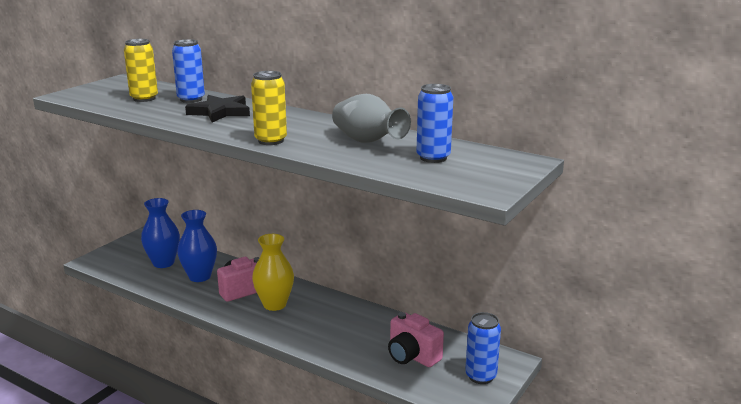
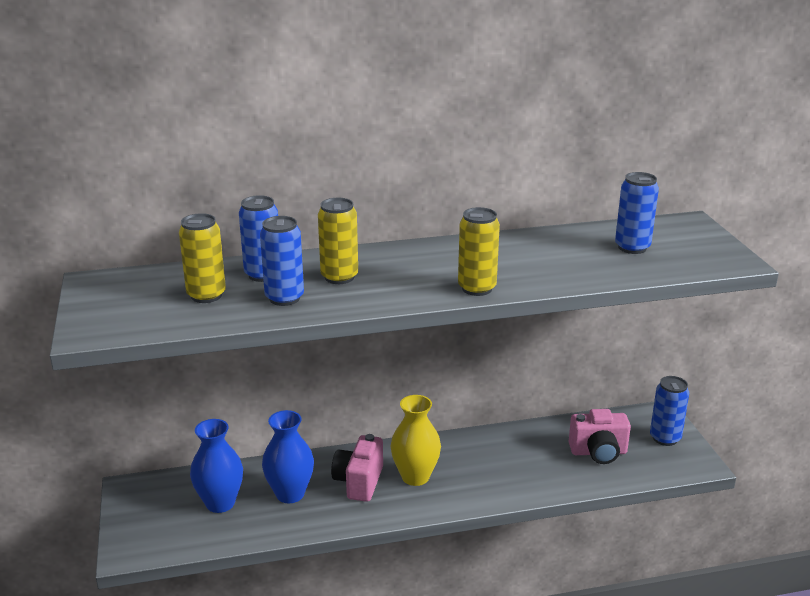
camera: 45 degrees left, 5 degrees up
(170, 111) = (284, 298): none -> blue can
(220, 112) = (339, 277): black star -> yellow can
(368, 142) = (550, 253): grey vase -> none

